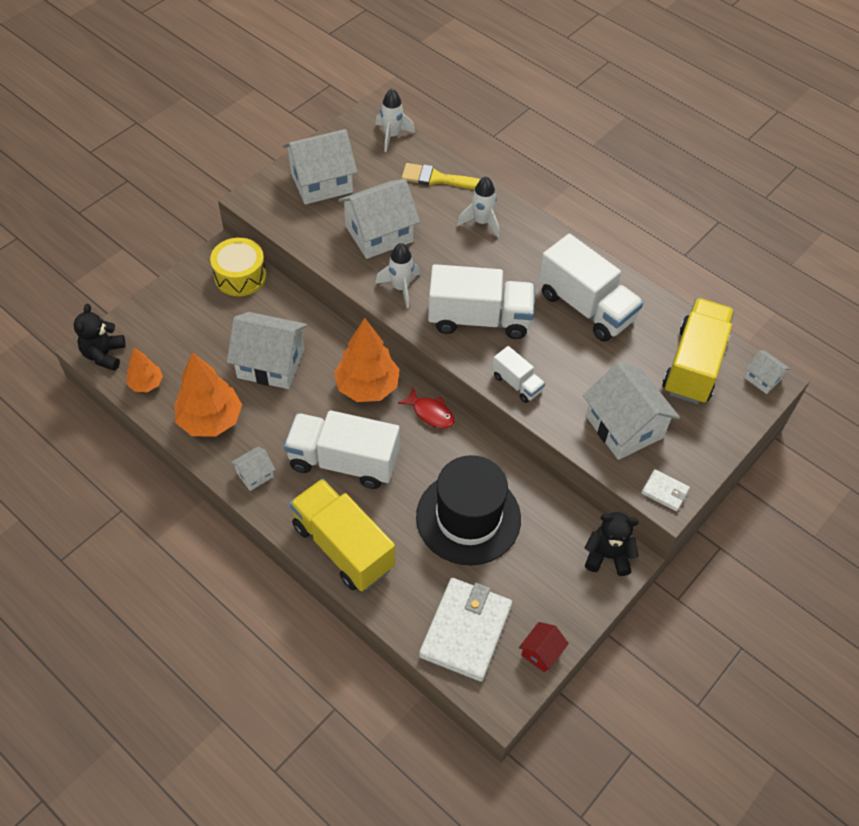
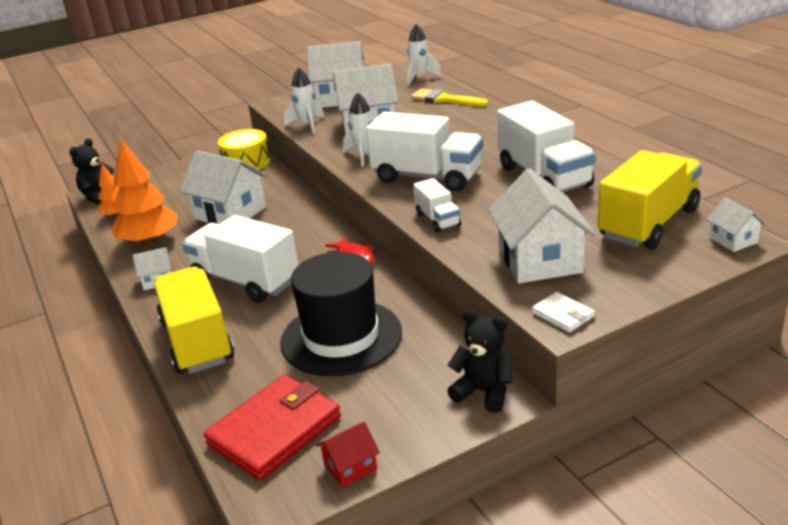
camera: 25 degrees right, 25 degrees down
(367, 387) = (305, 235): orange tree -> none
(466, 630) = (275, 430): white wallet -> red wallet
(481, 222) = (469, 123): white rocket -> white rocket (307, 125)

